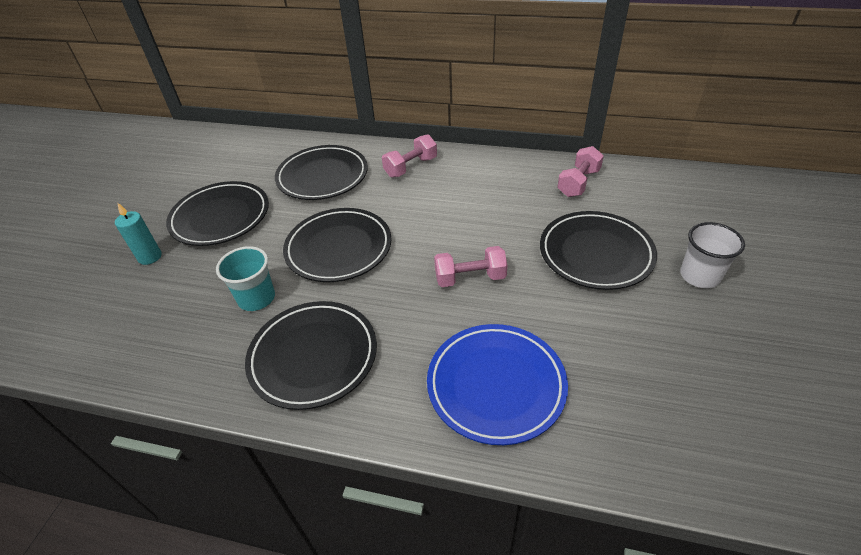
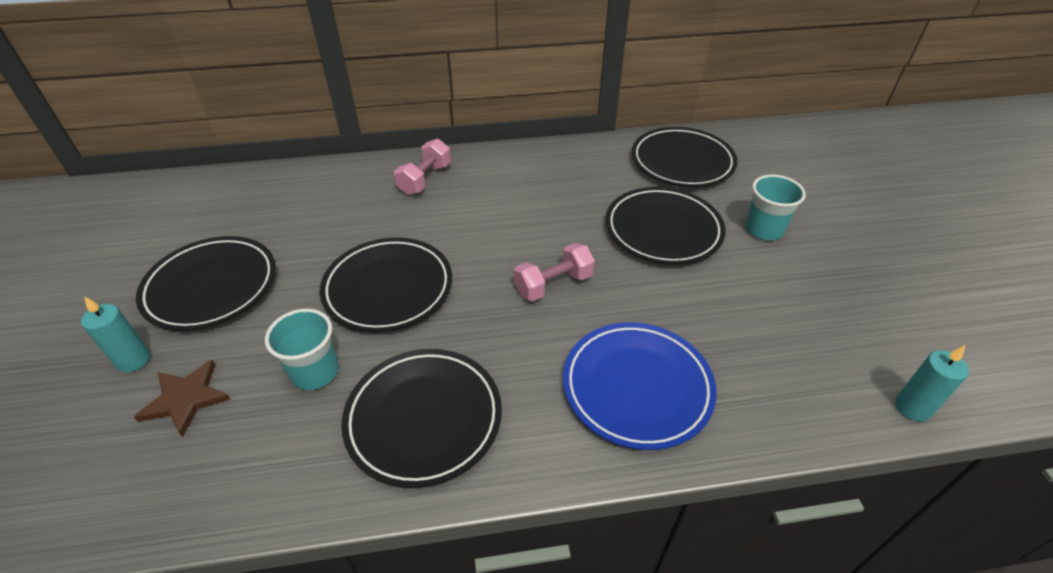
camera: 25 degrees left, 0 degrees up
(167, 293) = (186, 399): none -> brown star
(322, 176) = (323, 210): black plate -> black plate (682, 162)
(578, 183) = (610, 163): pink dumbbell -> none
(699, 276) = (764, 229): white cup -> turquoise cup
(767, 492) = (912, 407): none -> turquoise candle

